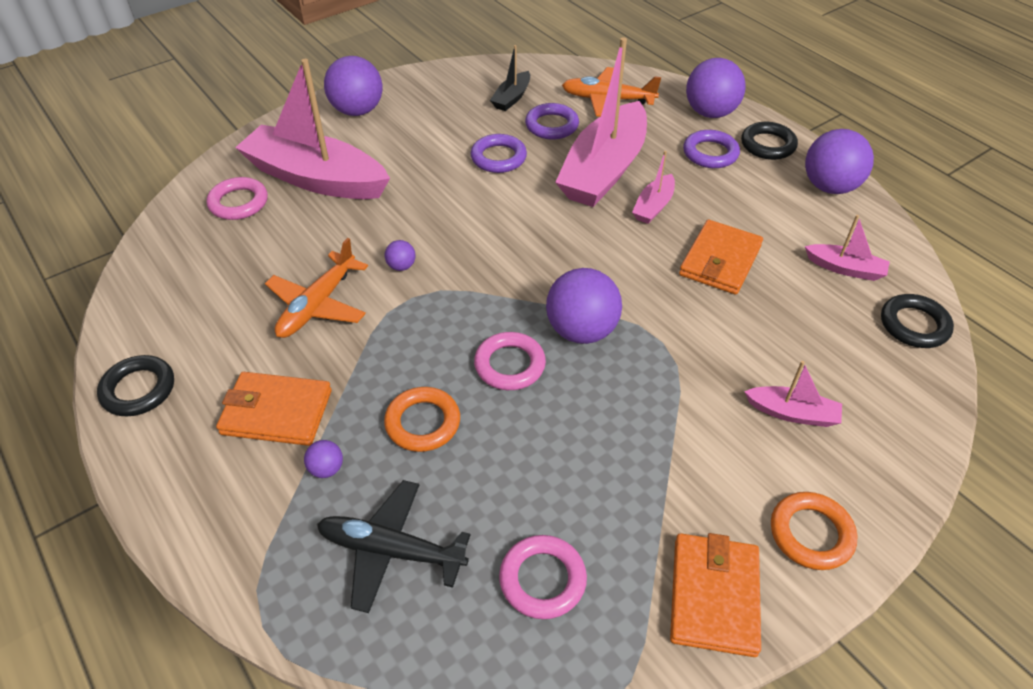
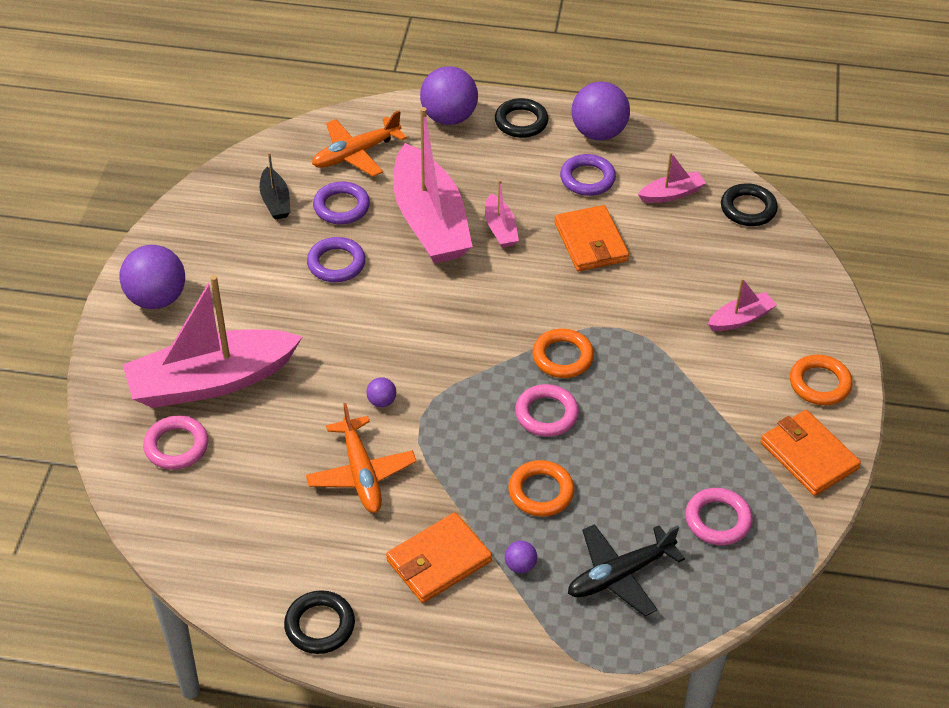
camera: 45 degrees left, 0 degrees up
(581, 331) = (562, 357): purple ball -> orange ring
(710, 153) = (489, 156): purple ring -> purple ring (587, 179)

